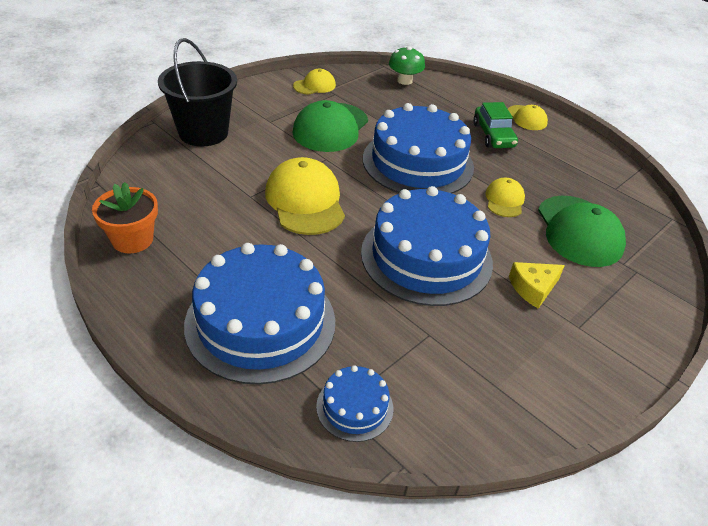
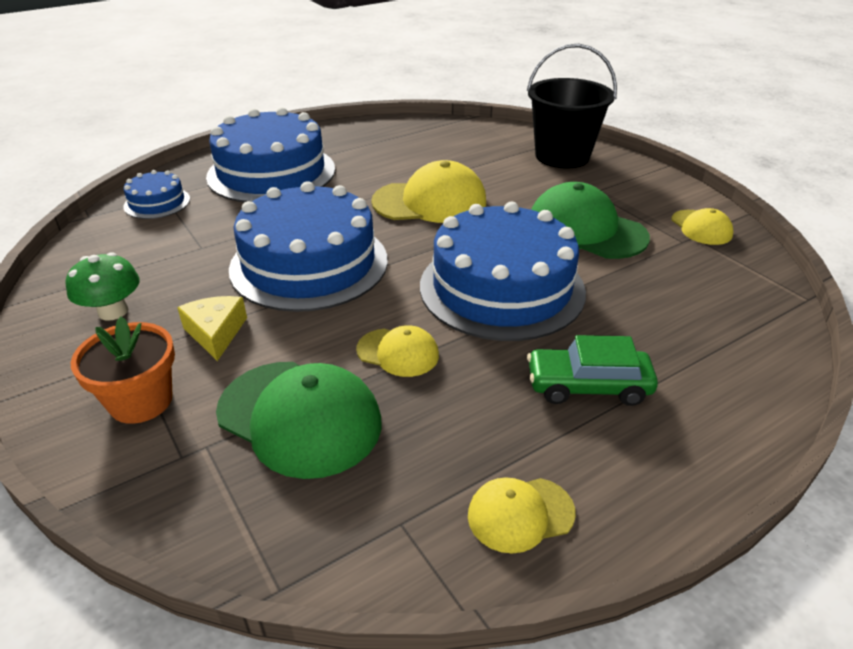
camera: 105 degrees right, 5 degrees down
(132, 239) = (394, 129): orange flower pot -> orange flower pot (141, 401)
(404, 81) = (761, 314): green mushroom -> green mushroom (113, 311)
(526, 118) = (667, 456): yellow cap -> yellow cap (520, 514)
(579, 231) = (299, 417): green cap -> green cap turned 150 degrees counterclockwise

